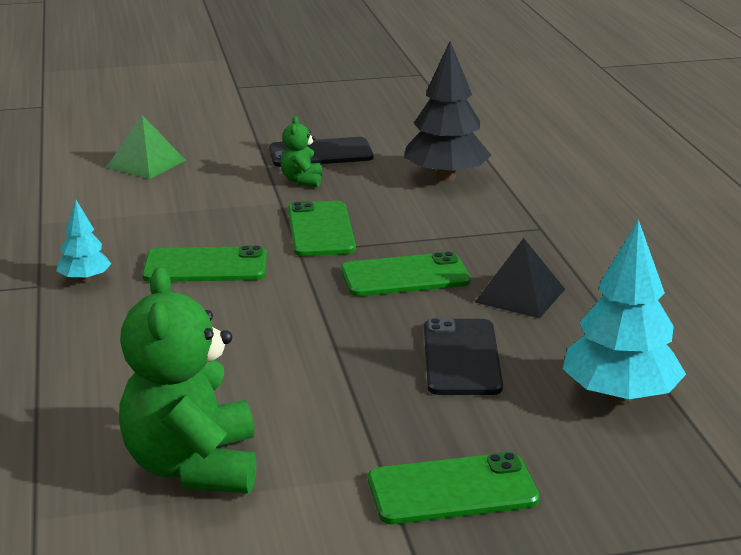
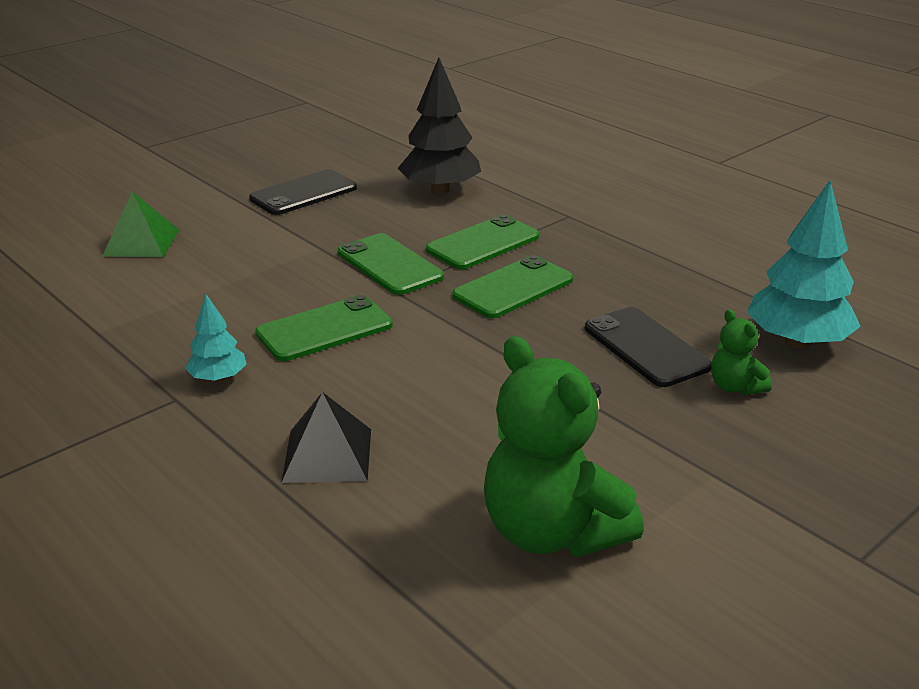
camera: 30 degrees left, 5 degrees up
(302, 181) = (317, 223): green teddy bear -> green teddy bear (735, 387)
(452, 490) = (781, 468): green phone -> green phone (483, 243)
(520, 295) = (623, 278): black pyramid -> black pyramid (327, 455)

